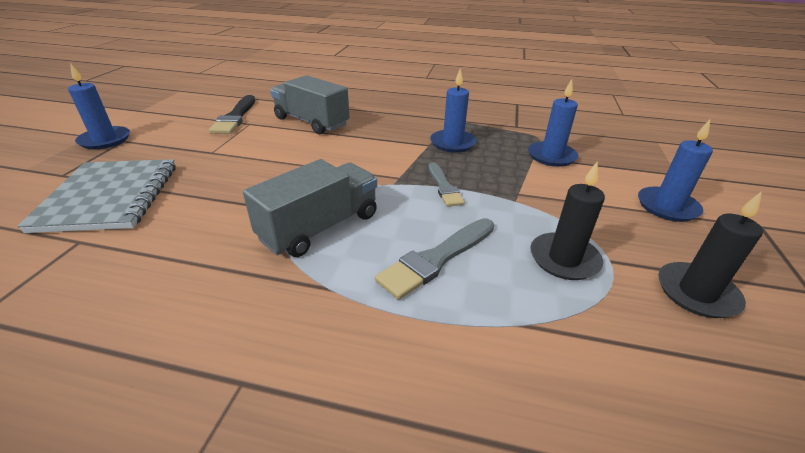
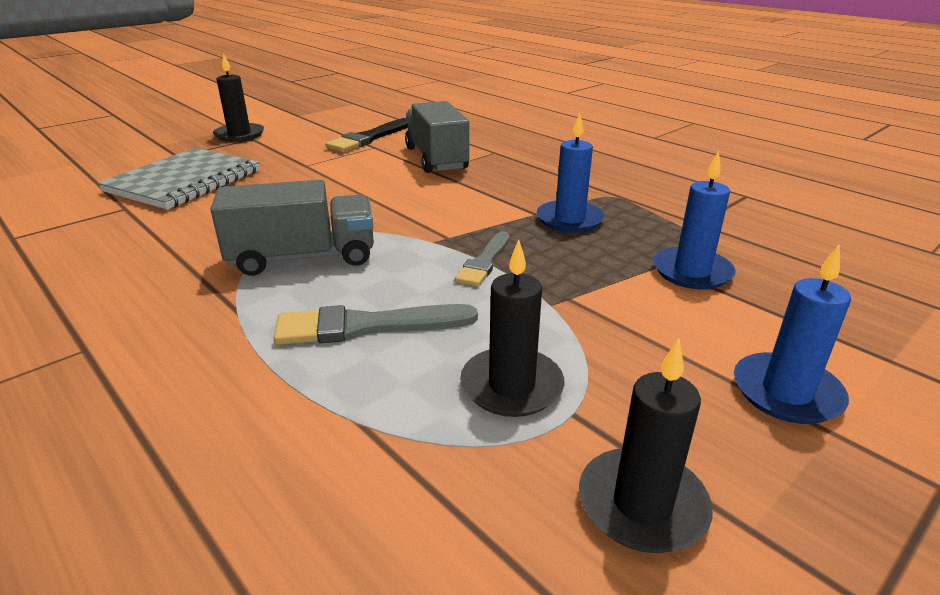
camera: 35 degrees right, 5 degrees down
(105, 140) = (239, 135): blue candle -> black candle

